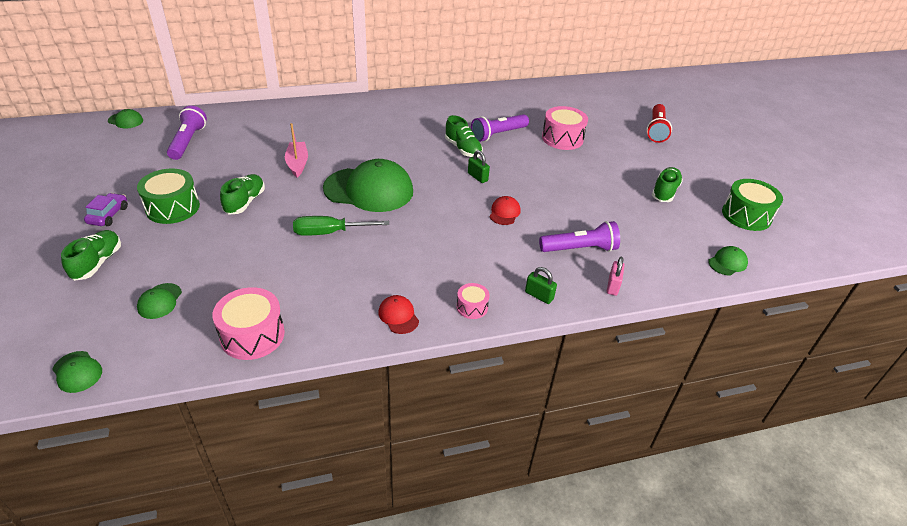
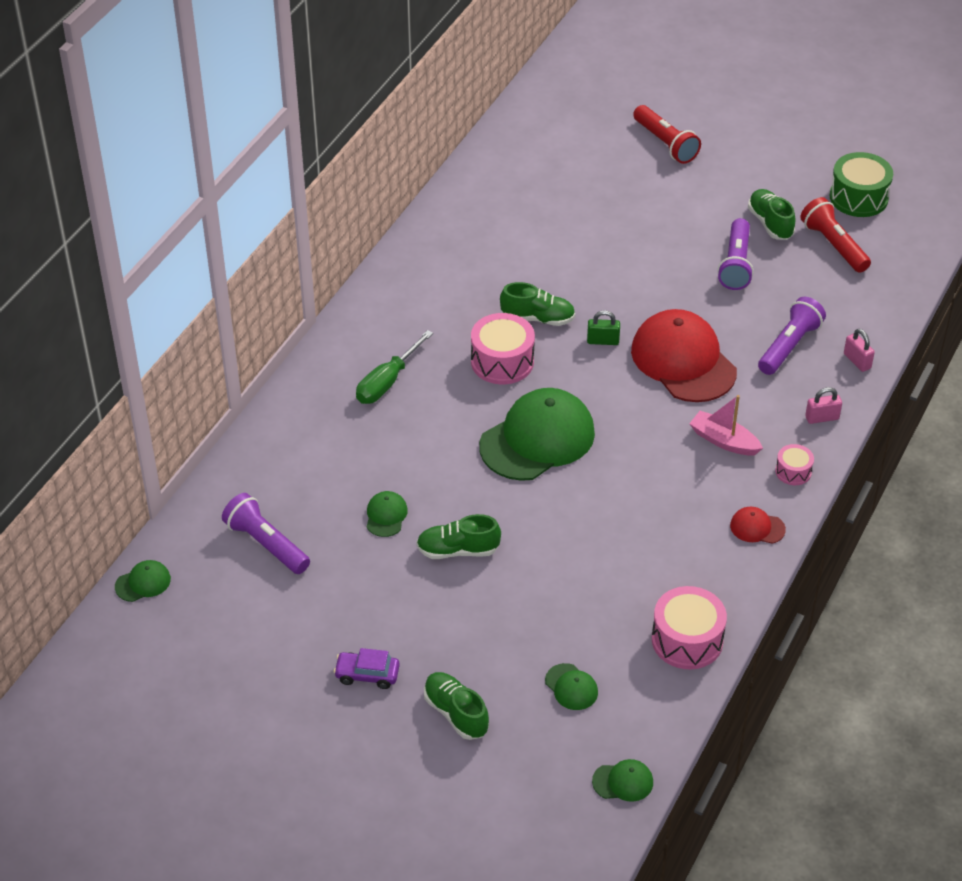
camera: 45 degrees left, 5 degrees up
(108, 215) = (367, 674): purple car -> purple car turned 45 degrees counterclockwise
(173, 207) = (407, 615): green drum -> none
(245, 202) = (458, 550): green shoe -> green shoe turned 60 degrees counterclockwise
(297, 164) = (423, 470): pink boat -> pink boat (724, 441)
(330, 232) = (584, 509): green screwdriver -> green screwdriver (387, 382)
(498, 134) = (539, 271): purple flashlight -> purple flashlight (736, 264)
(504, 212) = (683, 361): red cap -> red cap, size x2.33
(539, 296) = (822, 418): green padlock -> pink padlock
(562, 138) = (602, 226): pink drum -> pink drum (502, 361)
(691, 225) = (833, 245): none -> red flashlight
(727, 263) = (902, 264): green cap -> green cap (386, 515)

